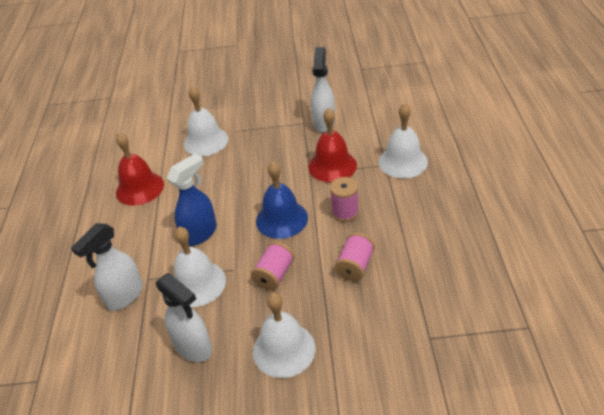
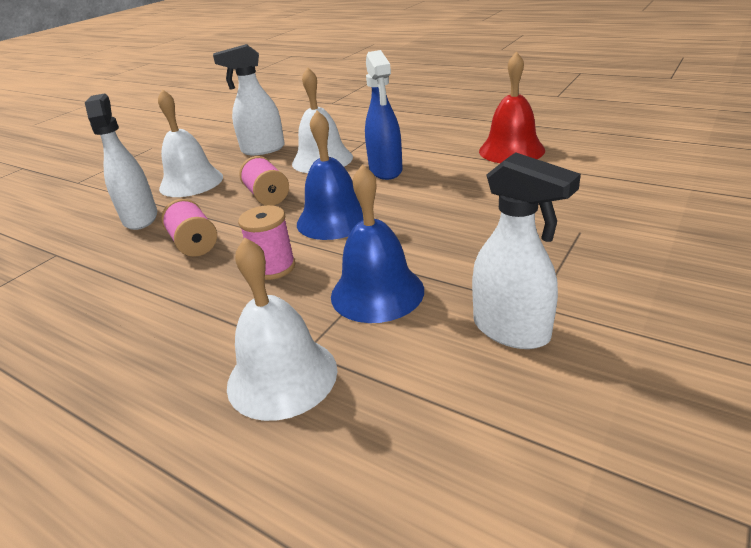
camera: 125 degrees right, 10 degrees down
(124, 296) = (360, 131): white spray bottle -> white spray bottle (140, 218)
(206, 141) = (573, 203): white bell -> none
(332, 166) = (377, 292): red bell -> blue bell

